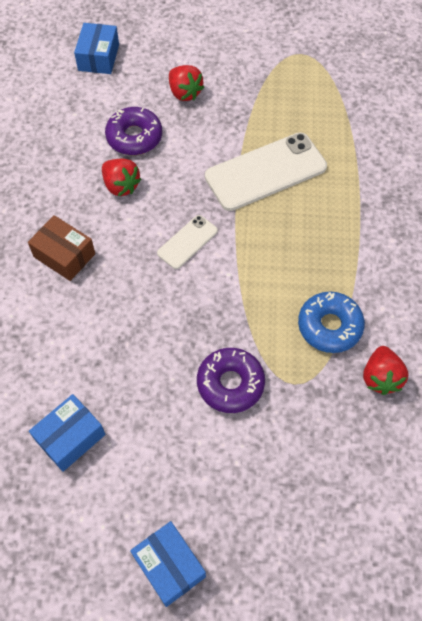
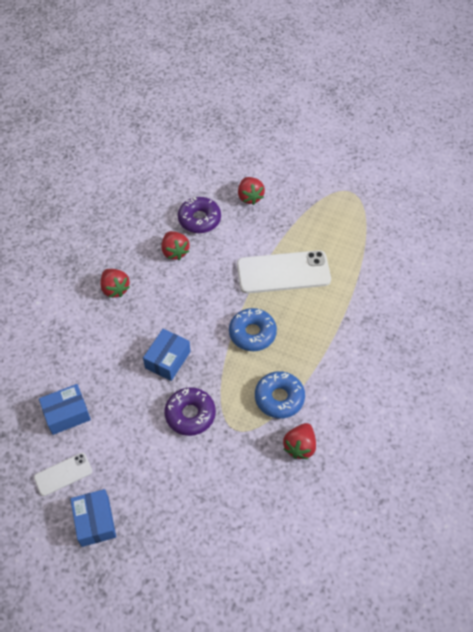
camera: 20 degrees right, 5 degrees down
(64, 255) = (115, 289): brown box -> red strawberry
(98, 57) = (199, 154): blue box -> blue box (167, 360)
(187, 242) = (204, 306): white phone -> white phone (63, 474)
(262, 257) = (252, 333): none -> blue donut

